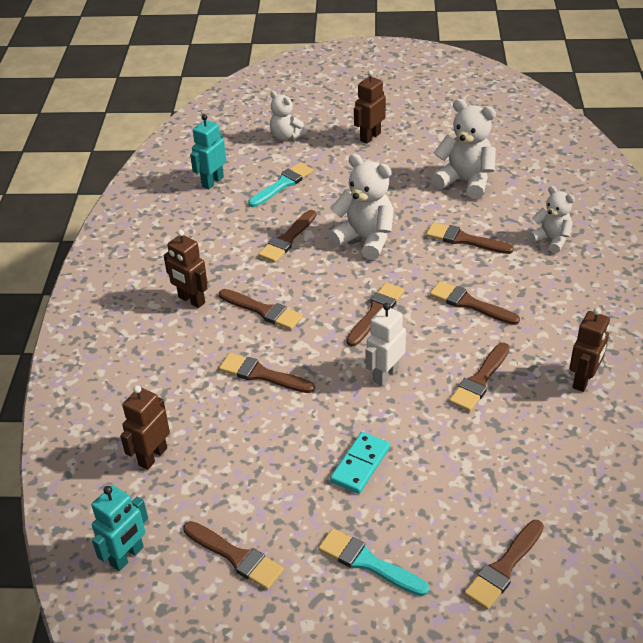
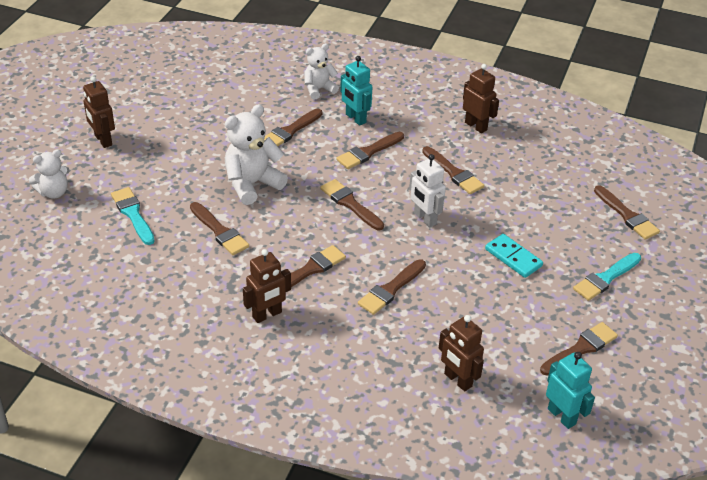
camera: 75 degrees left, 0 degrees up
(212, 182) = (89, 261): turquoise robot -> turquoise robot (355, 118)
(465, 181) = (213, 107): white teddy bear -> none

